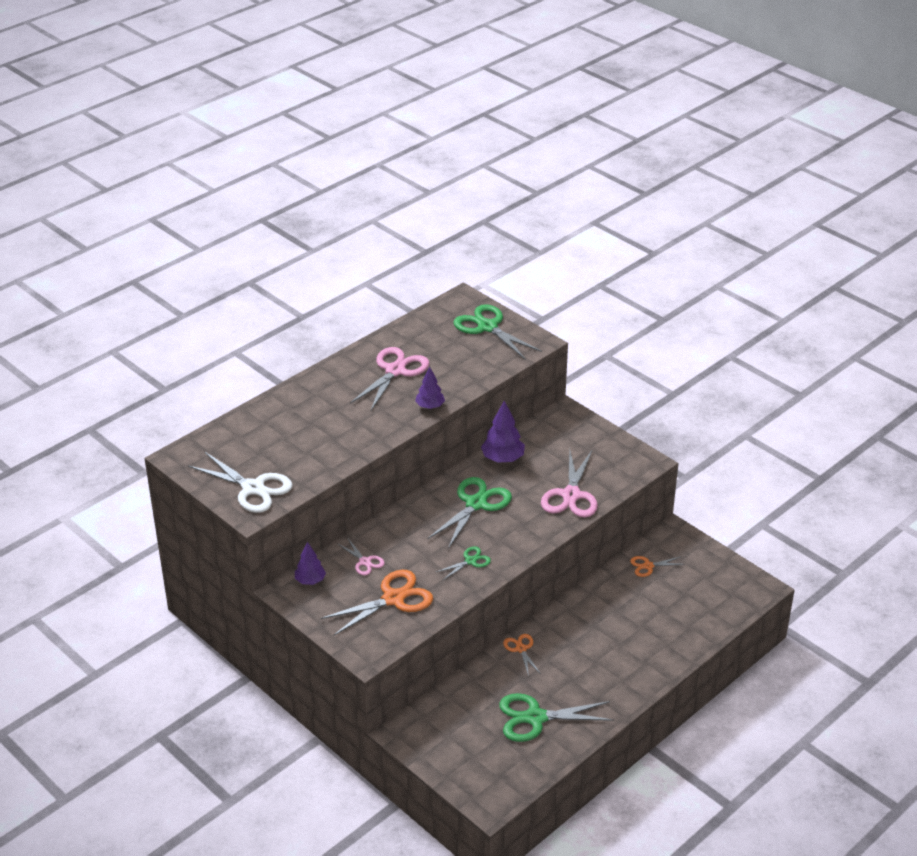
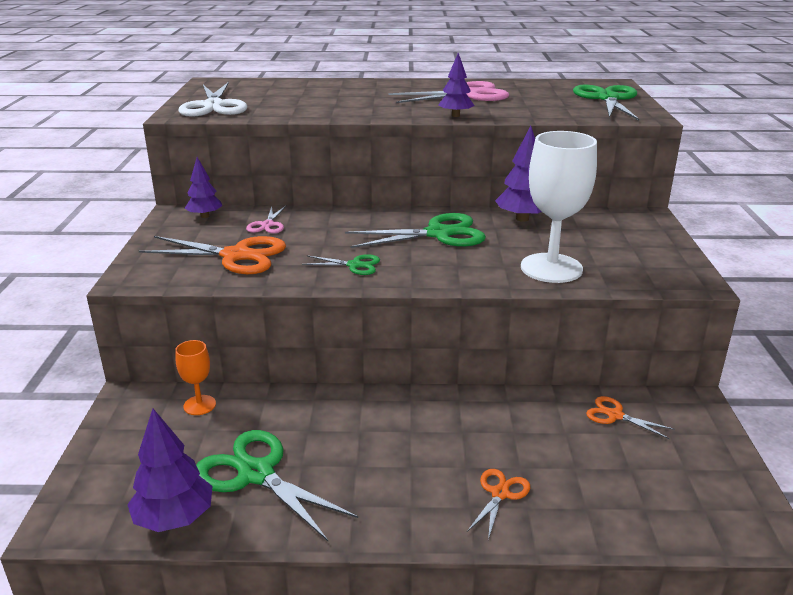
camera: 45 degrees right, 10 degrees down
(447, 707) = (199, 405): none -> orange goblet
(521, 649) = (351, 403): orange scissors -> orange scissors (500, 493)
(534, 763) = (174, 519): none -> purple tree
(571, 495) = (551, 268): pink scissors -> white goblet

